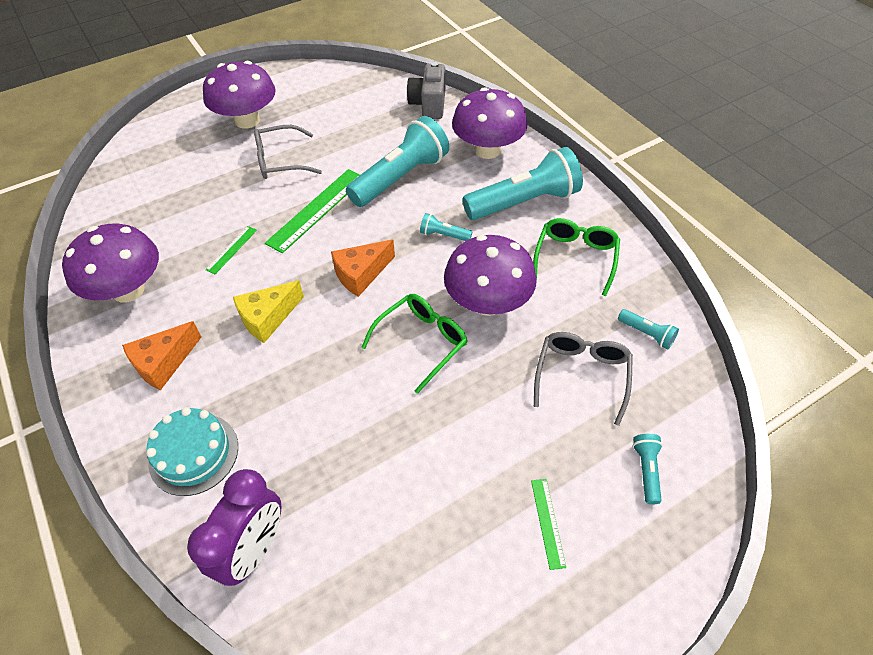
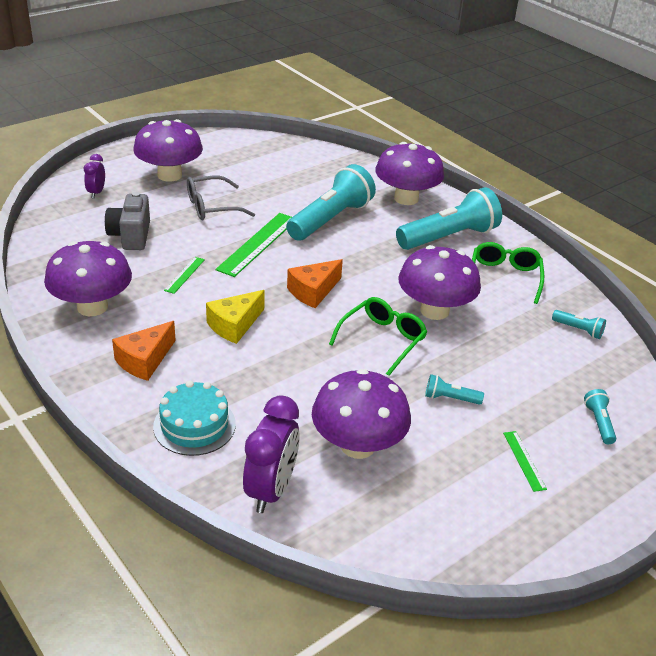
camera: 10 degrees left, 15 degrees down
(169, 143) = (96, 193): none -> purple clock
(363, 491) = (358, 445): none -> purple mushroom
(429, 105) = (342, 164): grey camera -> grey camera (131, 236)
(443, 235) = (382, 262): turquoise flashlight -> turquoise flashlight (450, 398)
(582, 375) = (529, 360): grey glasses -> none

